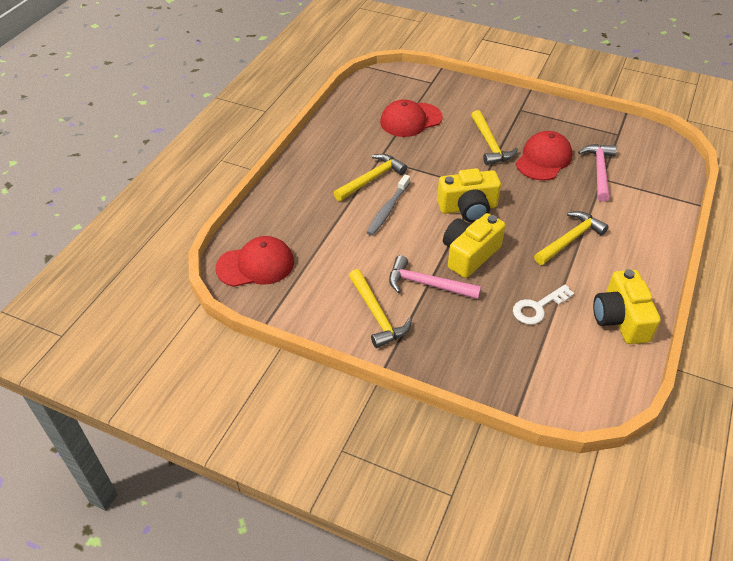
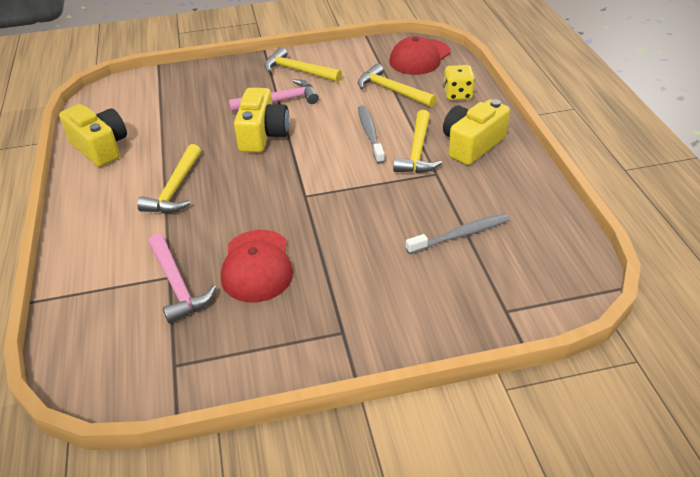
camera: 145 degrees right, 5 degrees down
(282, 208) = (457, 95): none -> yellow dice
(410, 120) = (460, 235): red cap -> grey toothbrush
(468, 208) = (298, 170): yellow camera -> yellow camera (472, 145)
(490, 144) = (336, 252): yellow hammer -> yellow hammer (392, 91)
(538, 307) = (176, 125): white key -> none

